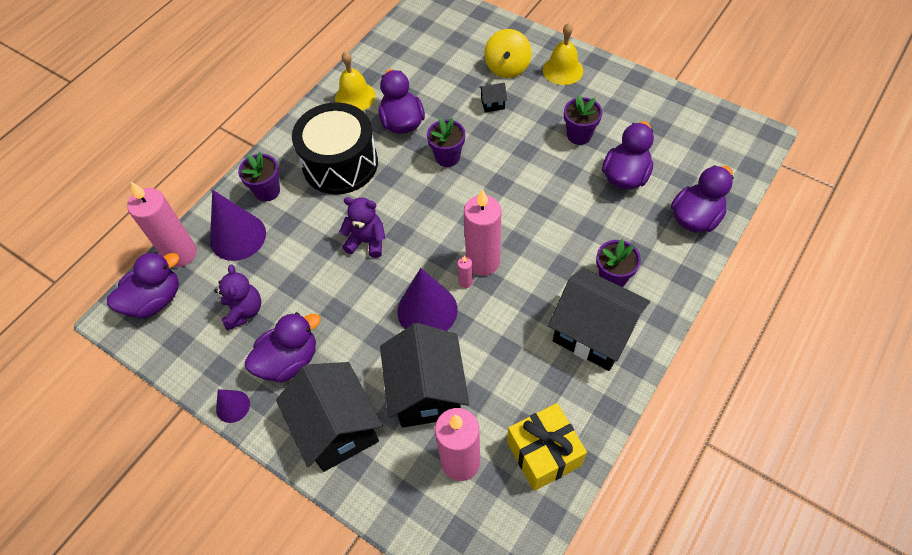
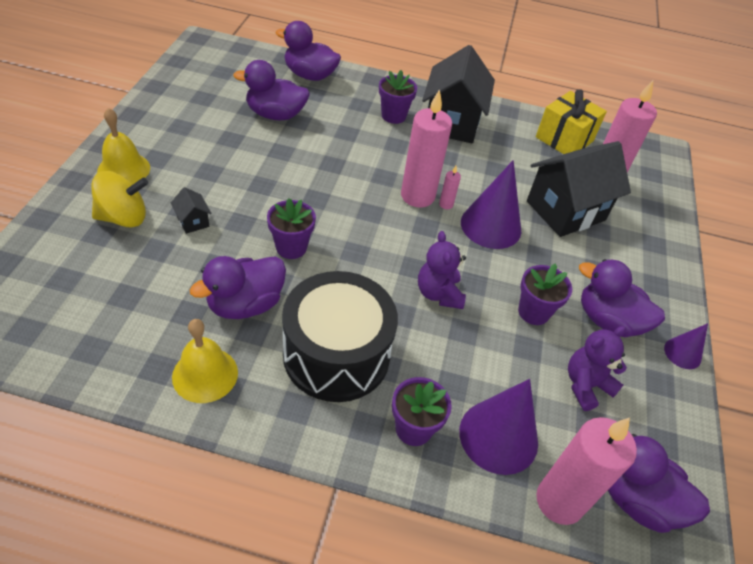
camera: 120 degrees left, 10 degrees down
(337, 428) = (638, 263): black house -> none
(579, 135) = (228, 148): purple flower pot -> purple flower pot (533, 312)

